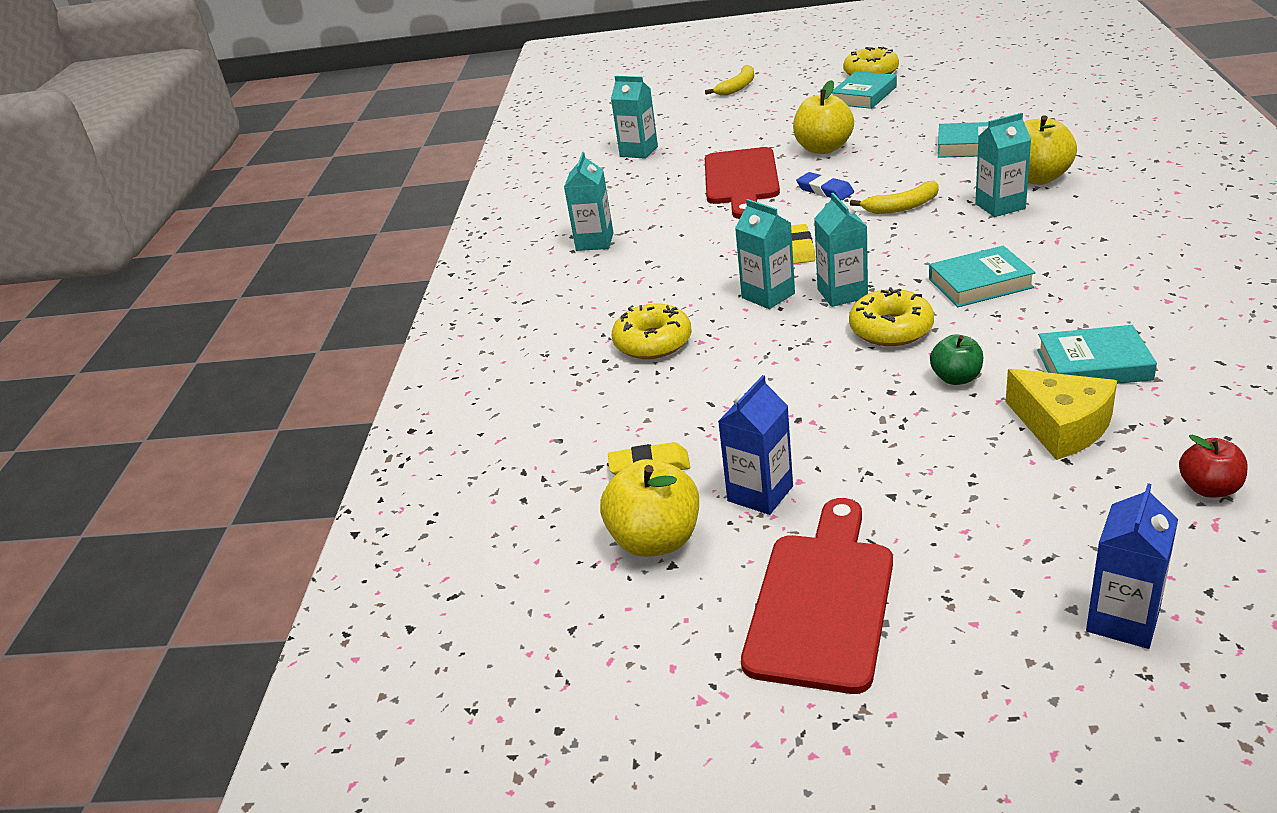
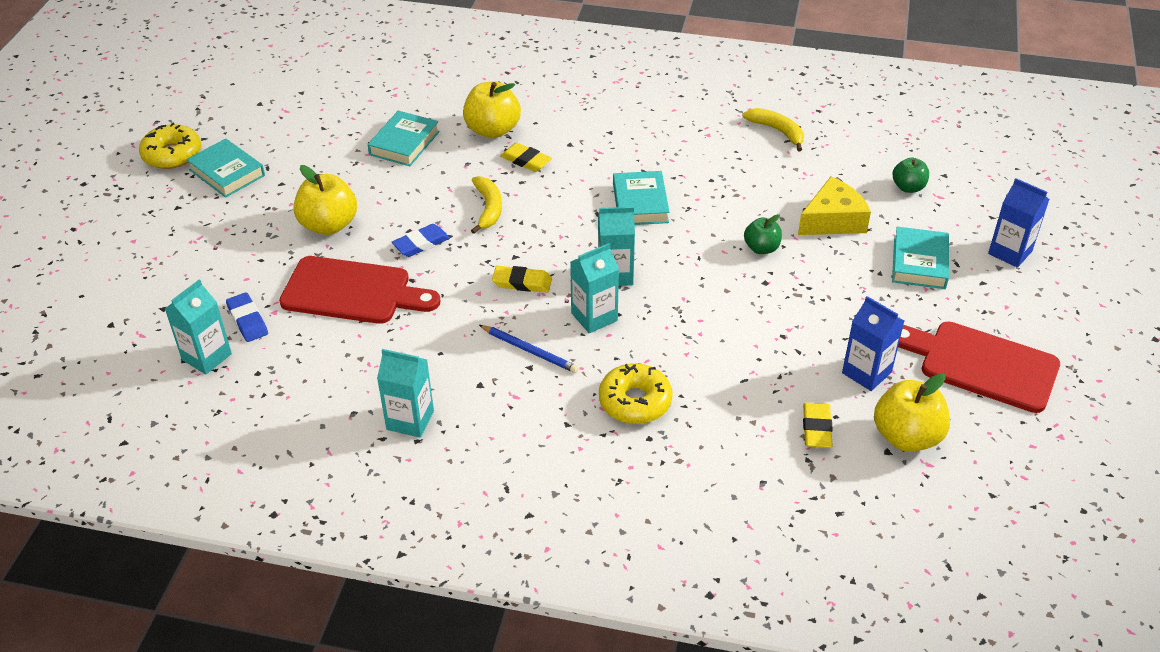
camera: 85 degrees left, 10 degrees up
(685, 153) = (247, 320): none -> blue eraser
(702, 273) = (530, 350): none -> blue pencil
(738, 87) = (101, 250): yellow banana -> yellow banana (777, 131)
(891, 329) = (682, 262): yellow donut -> none
(1000, 206) = (526, 160): turquoise carton -> yellow eraser
(1093, 365) = (770, 187): turquoise book -> turquoise book (919, 263)
(1209, 488) = (908, 187): red apple -> green apple

